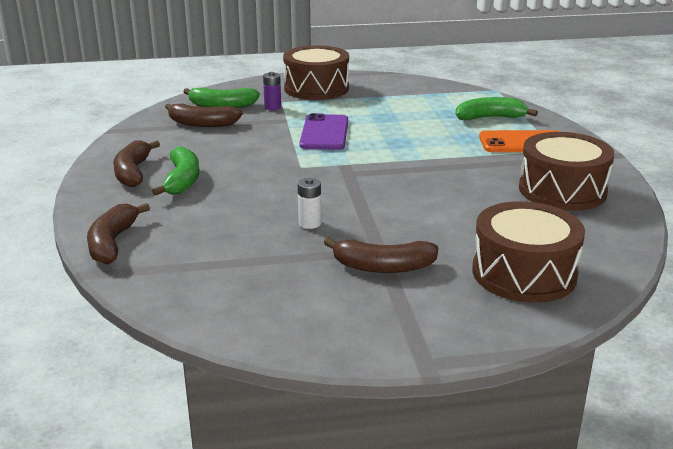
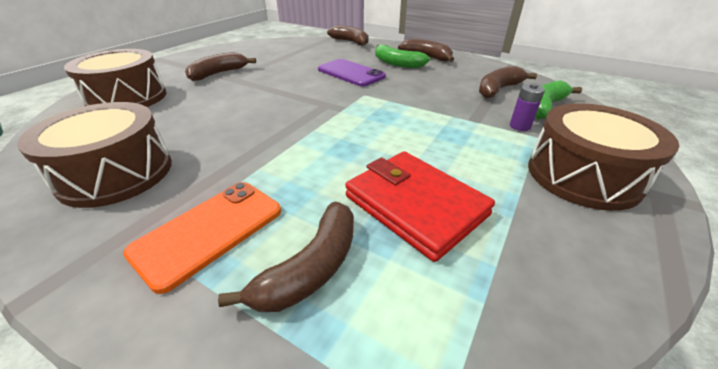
camera: 130 degrees right, 10 degrees up
(309, 223) = (289, 74): white battery -> none
(324, 133) = (418, 124): purple phone -> purple phone (351, 73)
(414, 112) = (415, 205): none -> red wallet
(490, 118) = (311, 267): green banana -> brown banana

